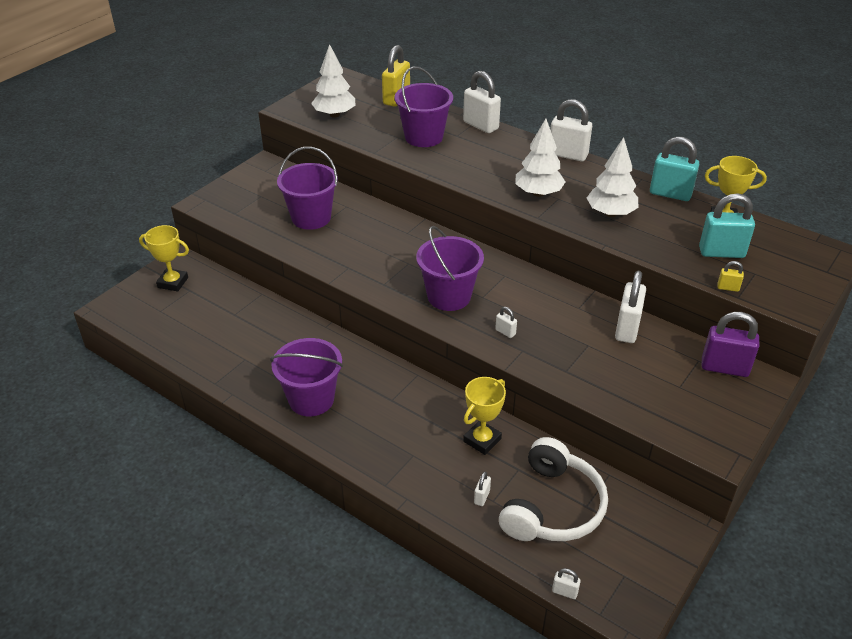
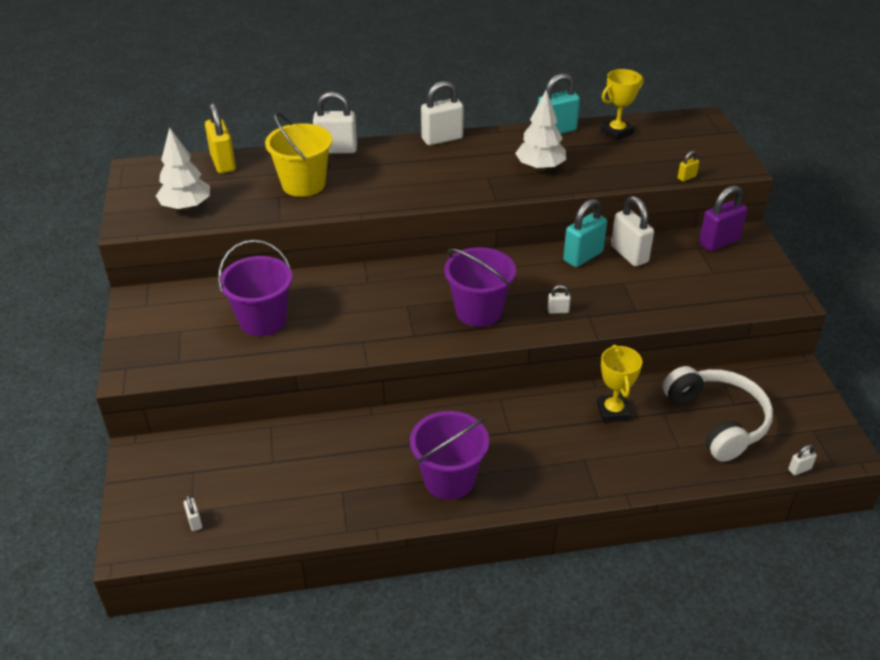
camera: 45 degrees left, 0 degrees up
(173, 282) = (163, 477): yellow trophy -> none
(423, 137) = (303, 184): purple bucket -> yellow bucket
(481, 497) = (669, 451): white padlock -> white padlock (195, 522)
(538, 193) = (467, 181): white tree -> none
(721, 252) = (648, 155): turquoise padlock -> turquoise padlock (583, 256)

